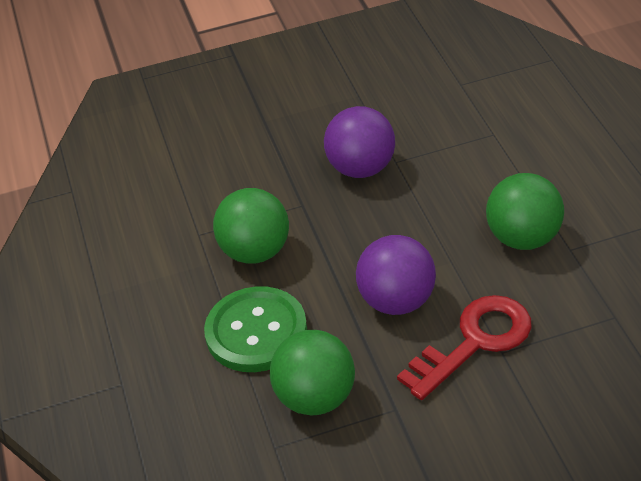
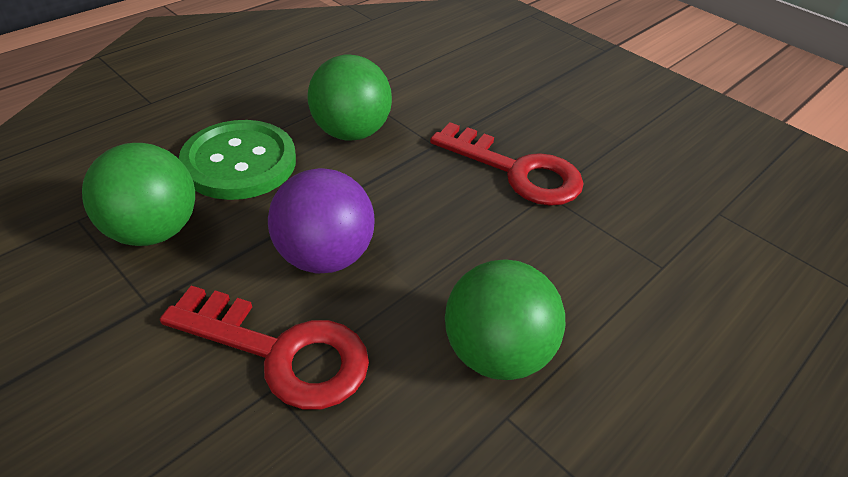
camera: 55 degrees right, 0 degrees up
(361, 168) = (516, 171): purple ball -> red key

